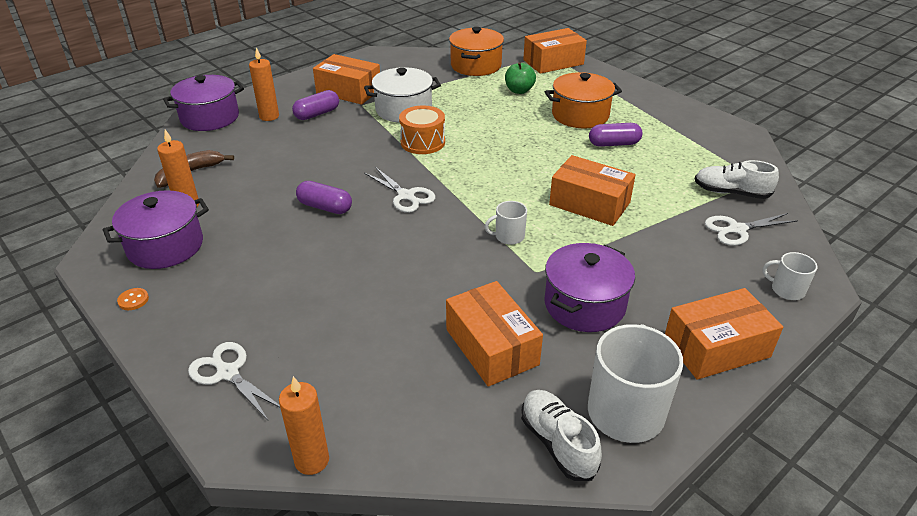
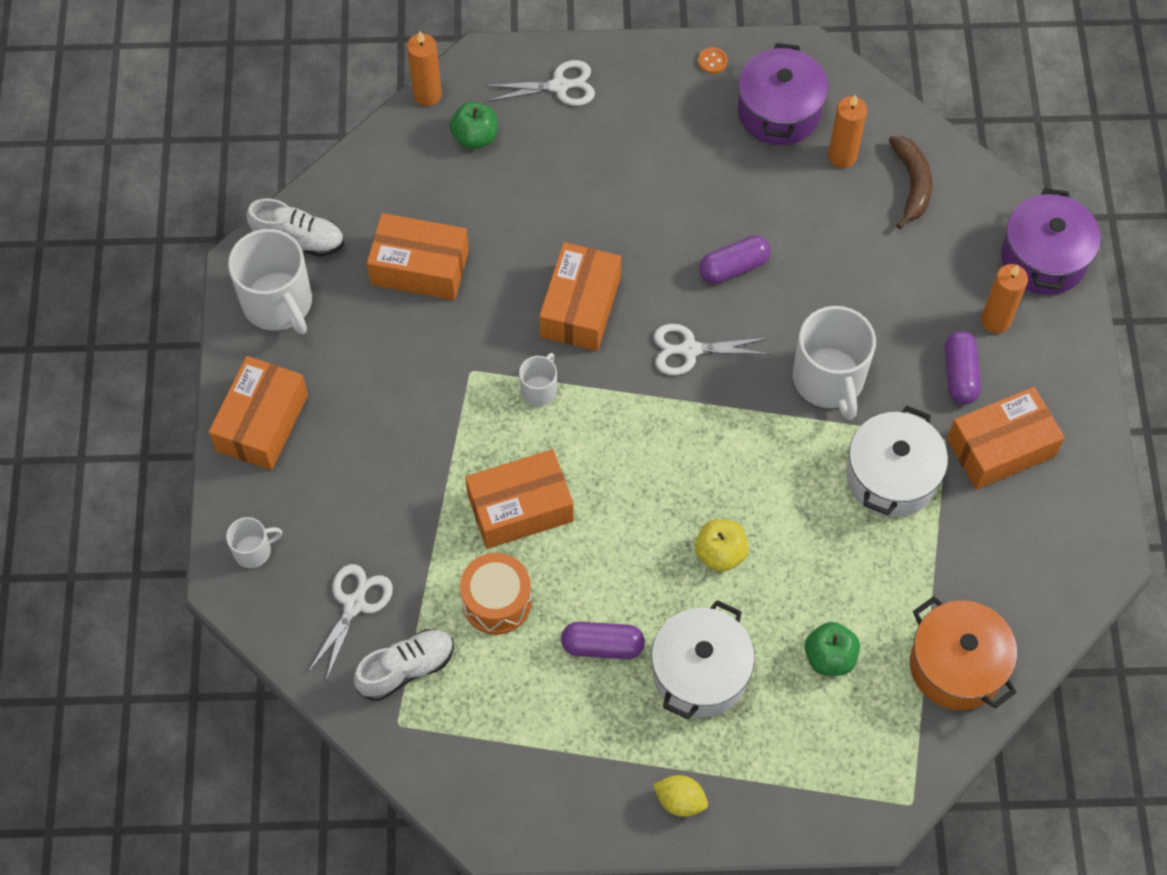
camera: 130 degrees right, 25 degrees up
(332, 394) = (475, 137): none -> green apple
(368, 146) = (829, 380): none -> white mug
(422, 142) = (788, 441): orange drum -> orange drum (496, 601)
(514, 135) = (720, 553): none -> yellow apple
(553, 62) = (881, 785): orange box -> orange box (580, 307)
(580, 115) = (700, 673): orange pot -> white pot
(584, 304) = (397, 372): purple pot -> none
(614, 144) = (602, 646): purple capsule -> purple capsule turned 60 degrees clockwise
(640, 97) = (680, 801): none -> yellow lemon

